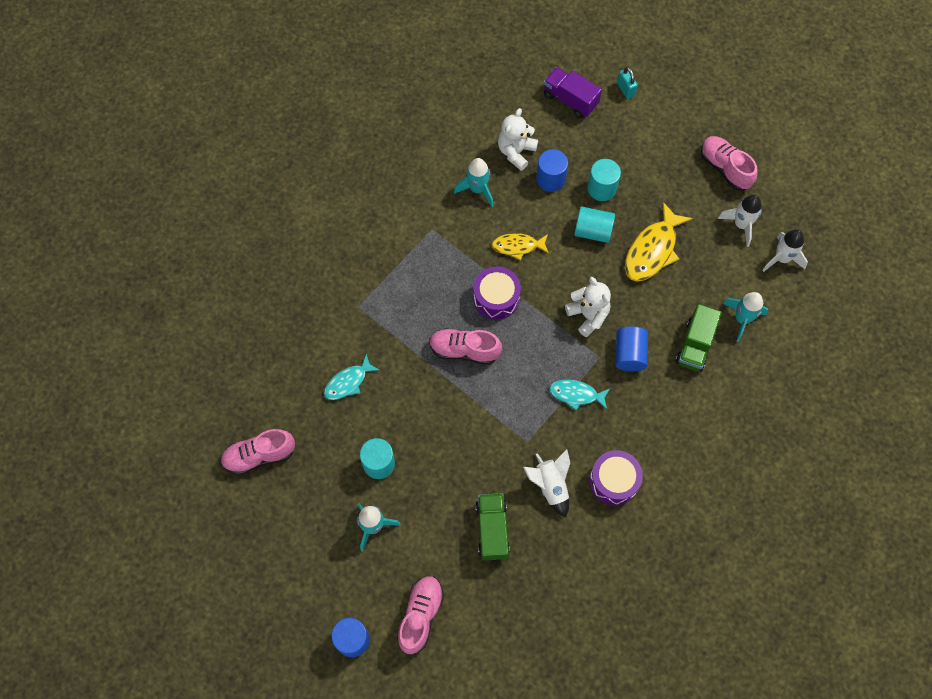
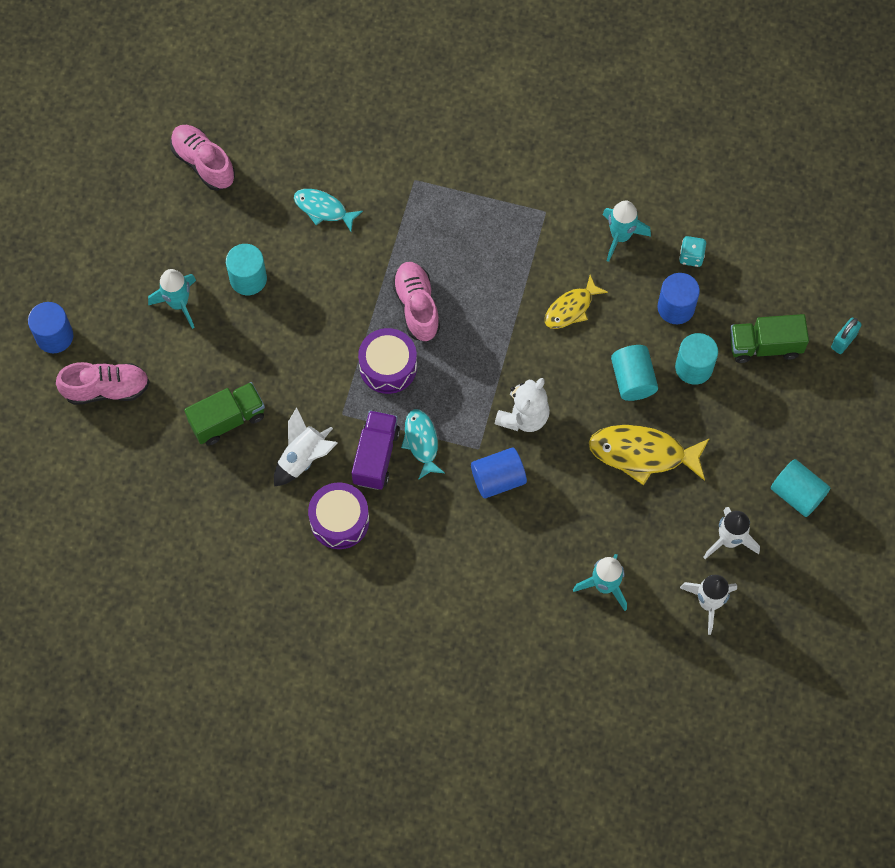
camera: 65 degrees right, 0 degrees up
(496, 298) = (496, 312): purple drum -> purple drum (388, 367)
(516, 152) = (691, 256): white teddy bear -> turquoise dice
(517, 246) = (571, 308): yellow fish -> yellow fish turned 105 degrees counterclockwise
(570, 100) = (794, 286): purple truck -> purple truck (375, 456)
(695, 345) = (545, 545): green truck -> green truck (765, 346)
(725, 168) = (797, 494): pink shoe -> turquoise cylinder

